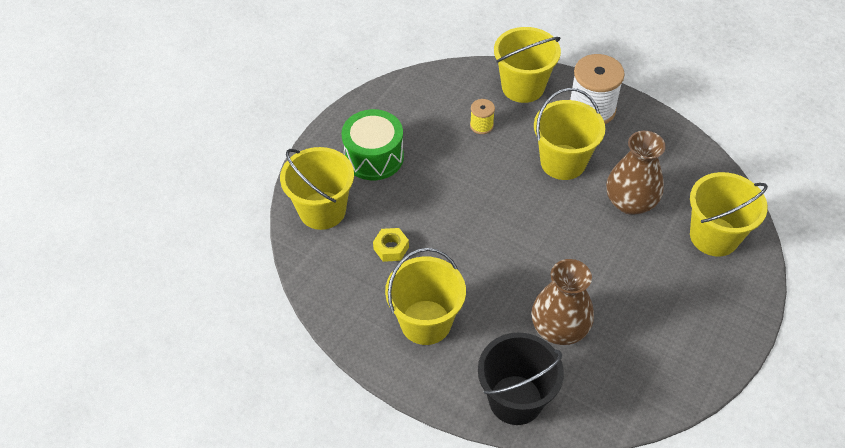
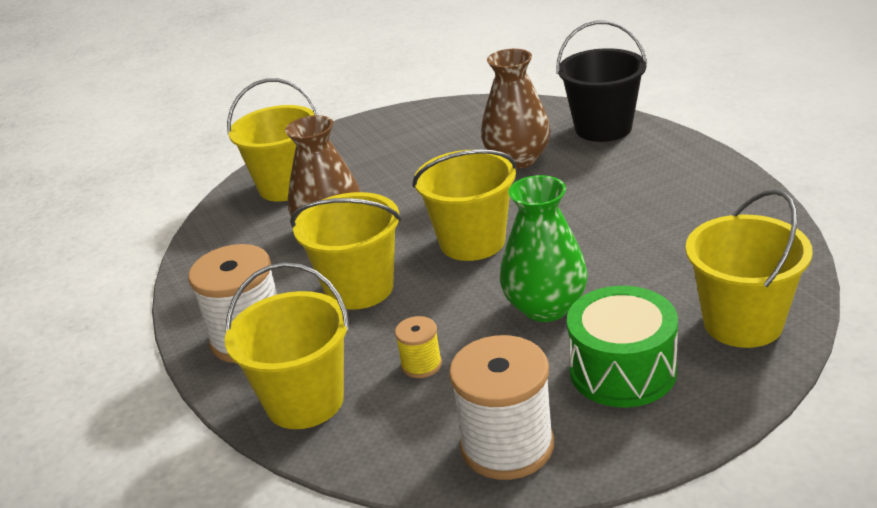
camera: 145 degrees left, 20 degrees down
(391, 248) = (661, 258): yellow nut -> none
(407, 99) = (507, 446): none -> white spool
(425, 322) = (658, 190): yellow bucket -> yellow bucket (472, 242)
(440, 185) = (545, 307): none -> green vase

